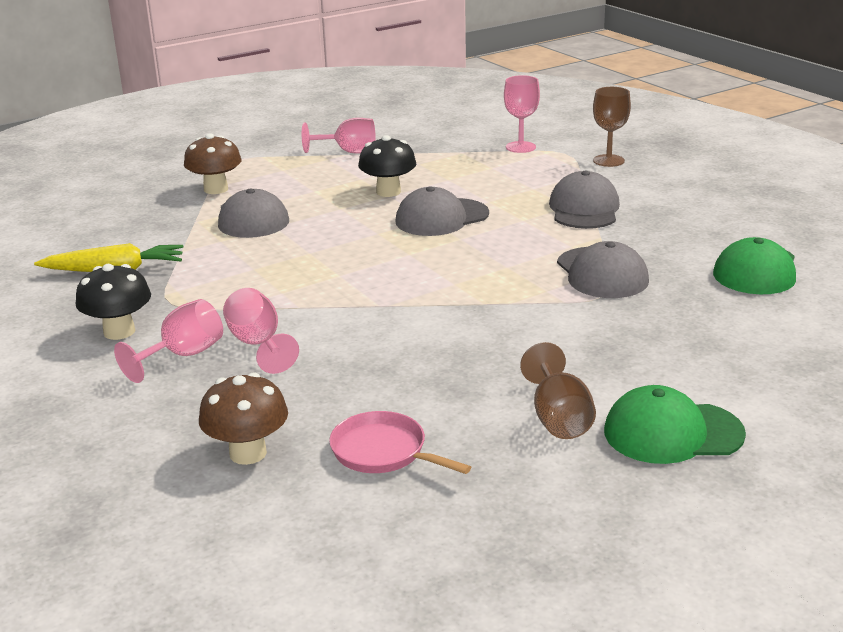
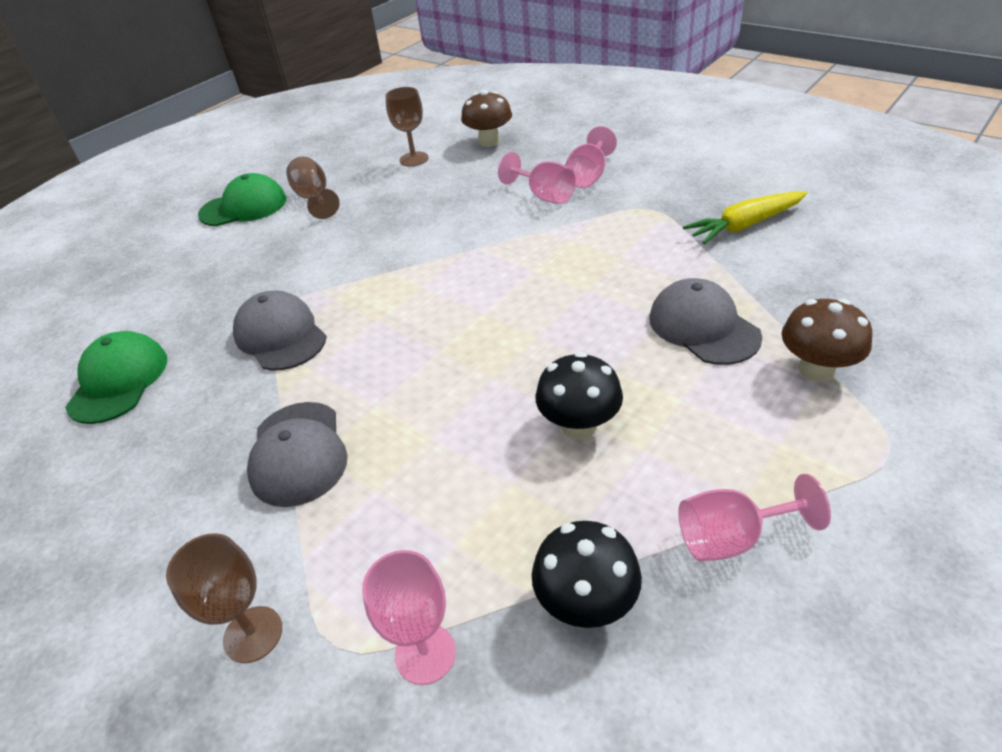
camera: 165 degrees right, 15 degrees up
(119, 332) = (657, 180): black mushroom -> black mushroom (586, 603)
(383, 452) = (414, 159): pink pan -> brown goblet
(441, 218) = (478, 385): grey cap -> none

